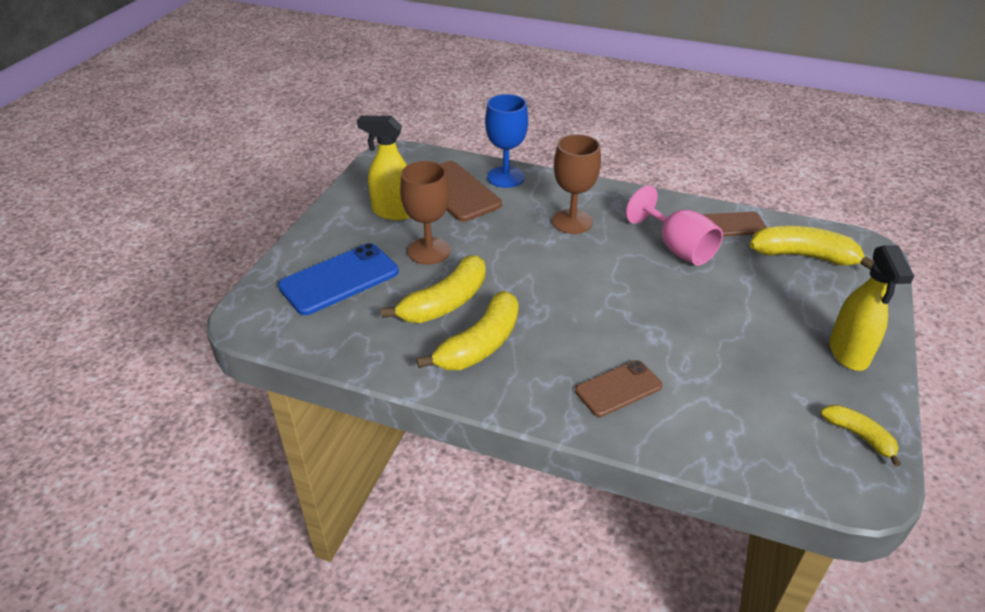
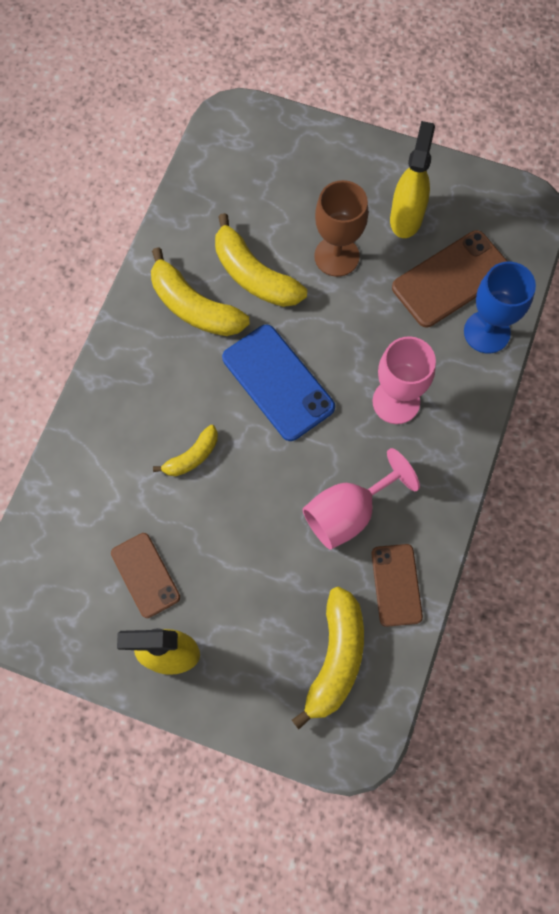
camera: 90 degrees right, 30 degrees up
(339, 279) = (289, 181): blue phone -> blue phone (278, 382)
(572, 221) = (396, 401): brown goblet -> pink goblet
(618, 388) = (133, 422): brown phone -> brown phone (145, 575)
(859, 436) = (62, 627): yellow banana -> yellow banana (192, 456)

